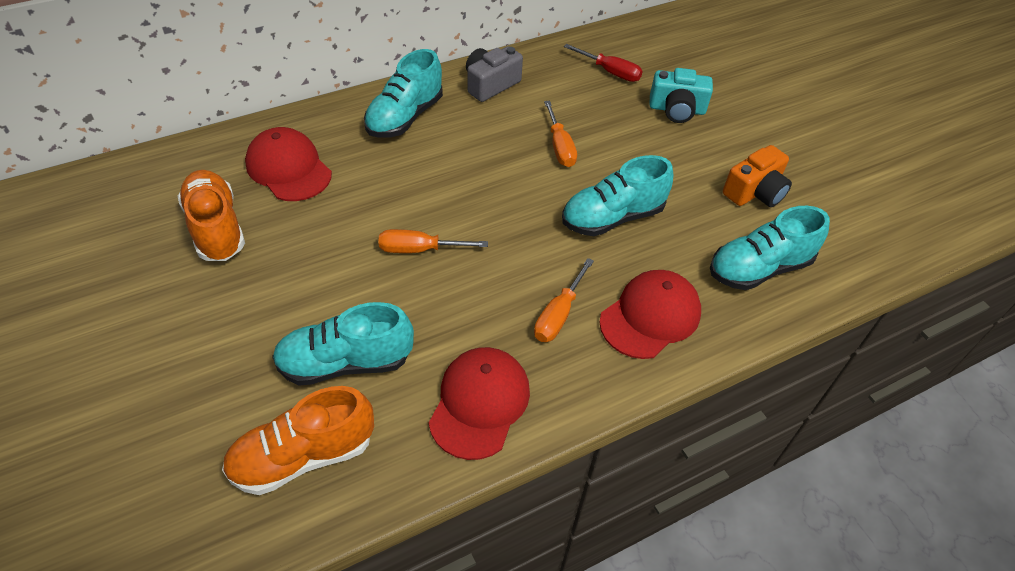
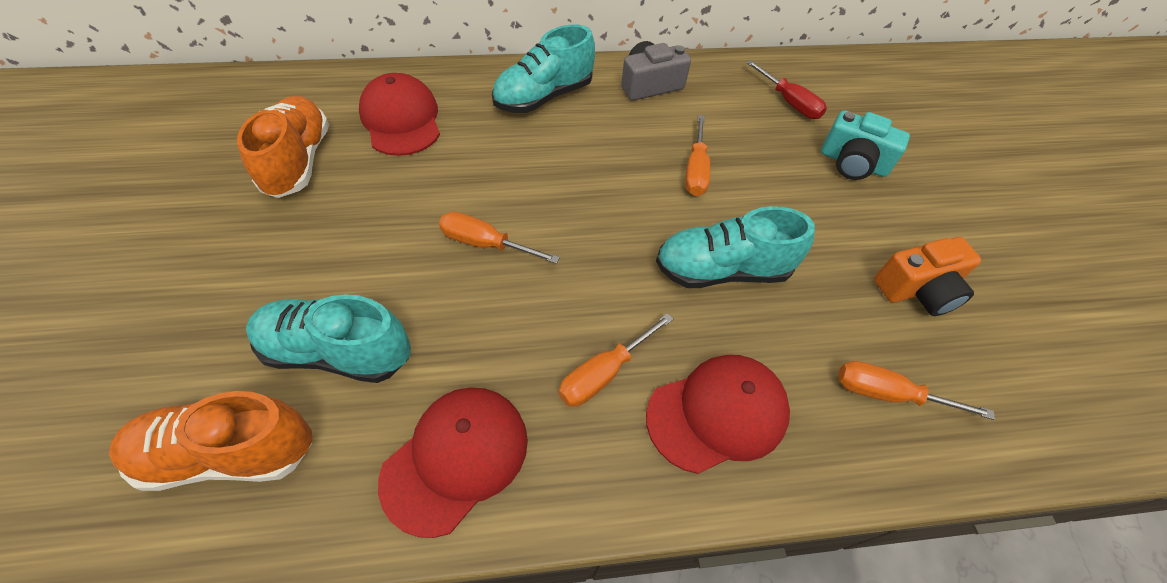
camera: 20 degrees right, 5 degrees up
(759, 268) = (888, 394): turquoise shoe -> orange screwdriver

